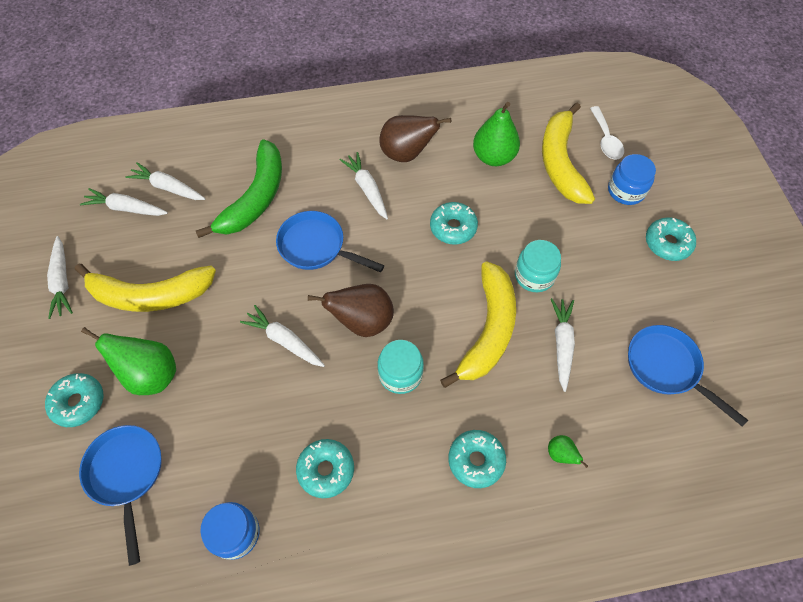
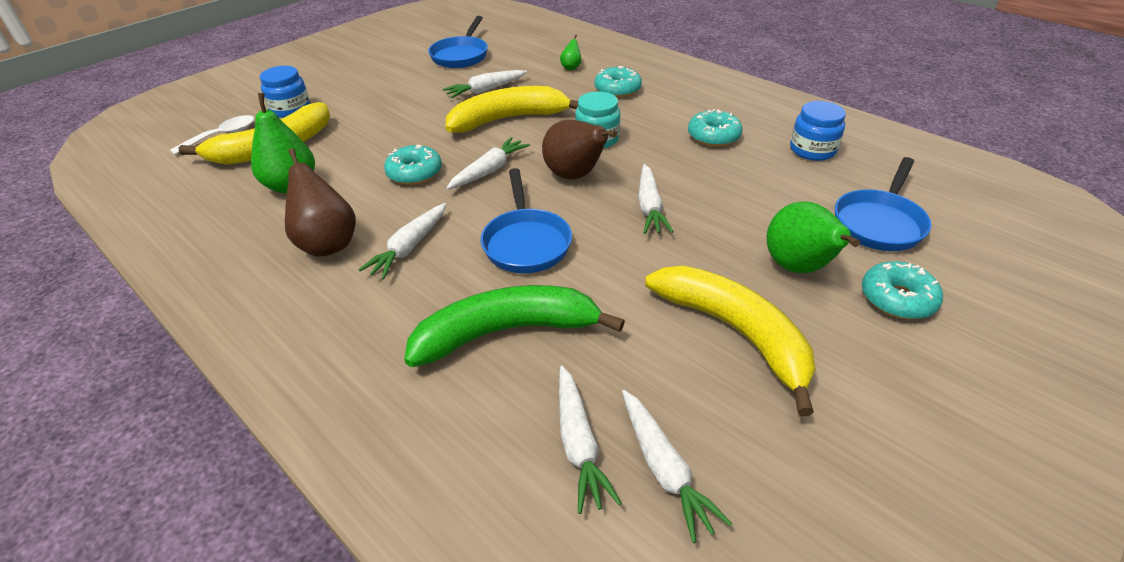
camera: 125 degrees left, 20 degrees down
(62, 281) = (840, 441): white carrot -> white carrot (489, 170)
(534, 275) = (431, 118): turquoise jar -> none
(667, 243) = (340, 80): turquoise donut -> none

